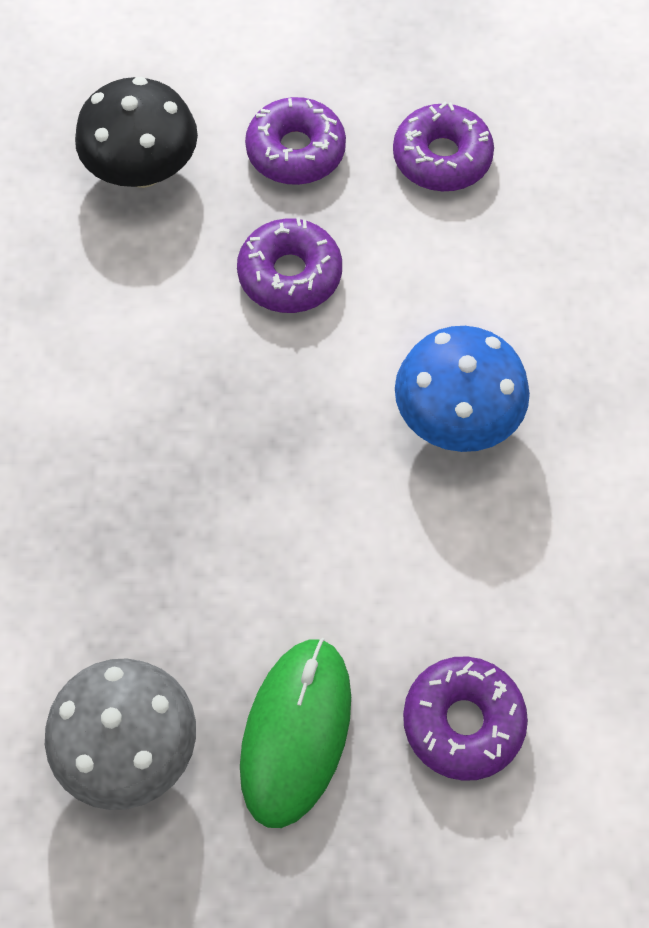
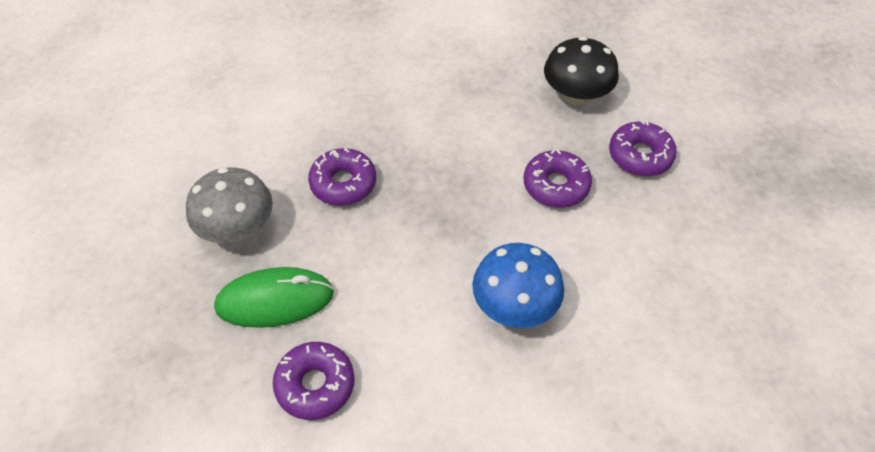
camera: 65 degrees right, 10 degrees down
(442, 158) = (693, 228): purple donut -> purple donut (343, 183)

